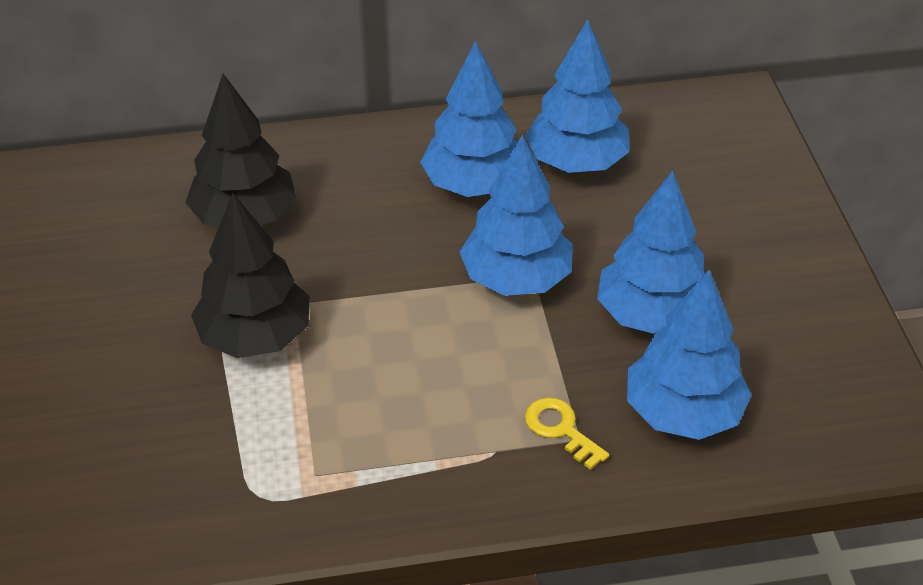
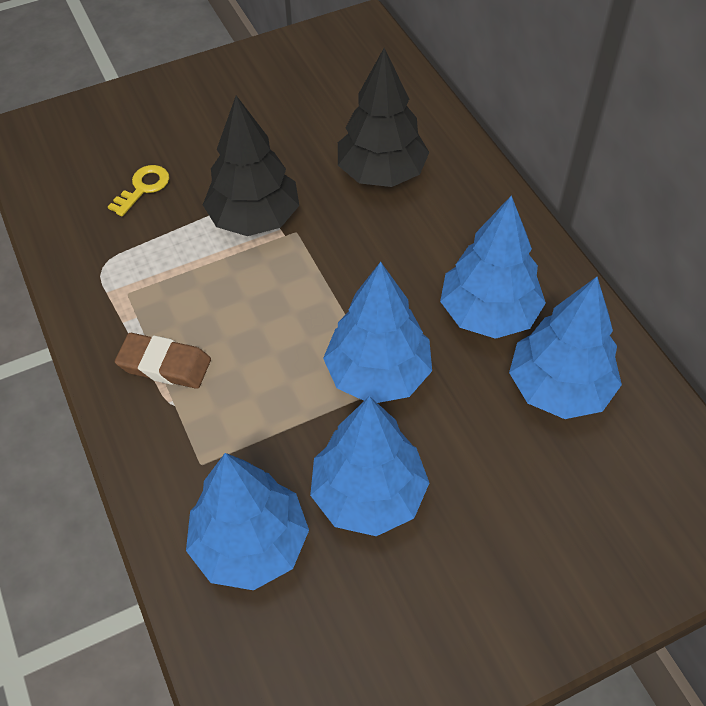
camera: 75 degrees right, 10 degrees up
(437, 452) = (164, 365): none -> brown eraser
(560, 429) = (208, 447): yellow key -> yellow key (143, 188)

